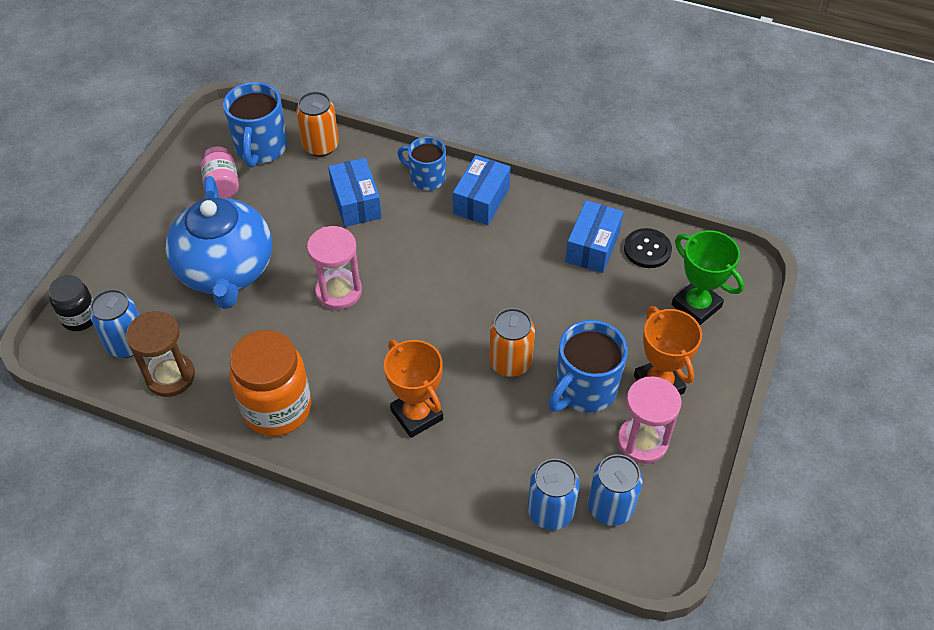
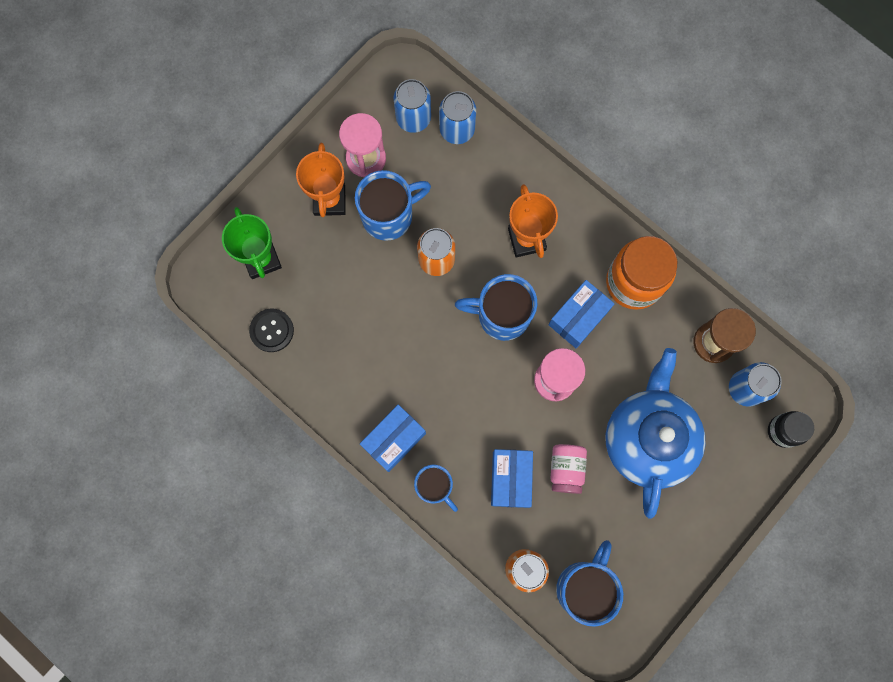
camera: 160 degrees left, 25 degrees up
(222, 185) = (632, 549): pink jar -> pink jar (566, 469)
(416, 332) = (501, 315): none -> blue mug
(592, 247) = (317, 350): blue box -> blue box (578, 317)

